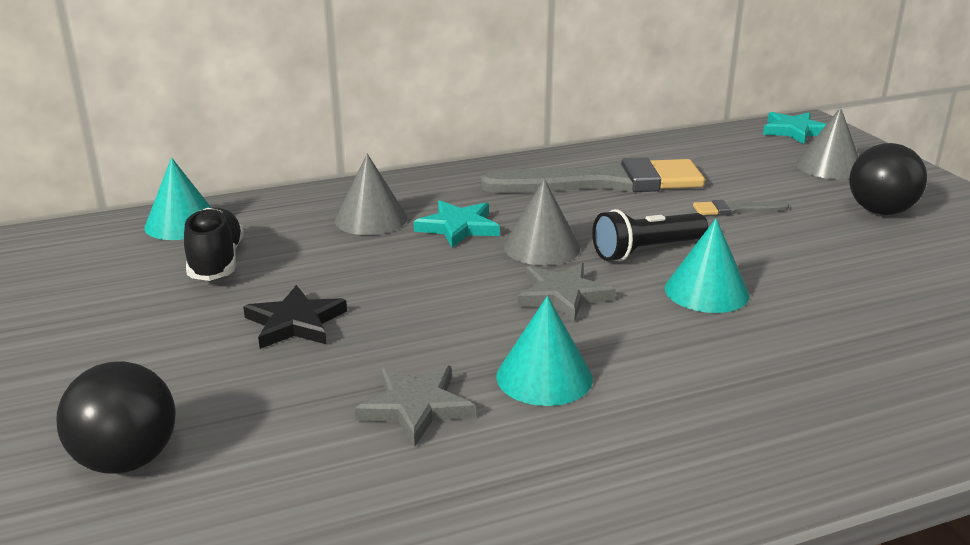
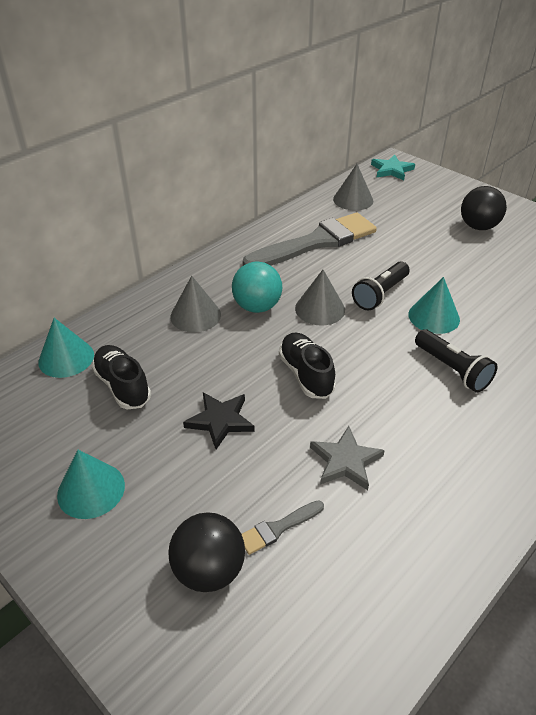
camera: 25 degrees left, 15 degrees up
(454, 306) = (306, 374): none -> black shoe
(458, 227) = (257, 307): turquoise star -> turquoise ball
(544, 377) = (397, 412): turquoise cone -> turquoise cone (91, 490)
(563, 295) = (361, 345): grey star -> none
(678, 354) = (452, 370): none -> black flashlight
(735, 210) = (404, 246): grey brush -> grey brush (278, 528)
(829, 167) = (430, 196): grey cone -> grey cone (353, 200)

